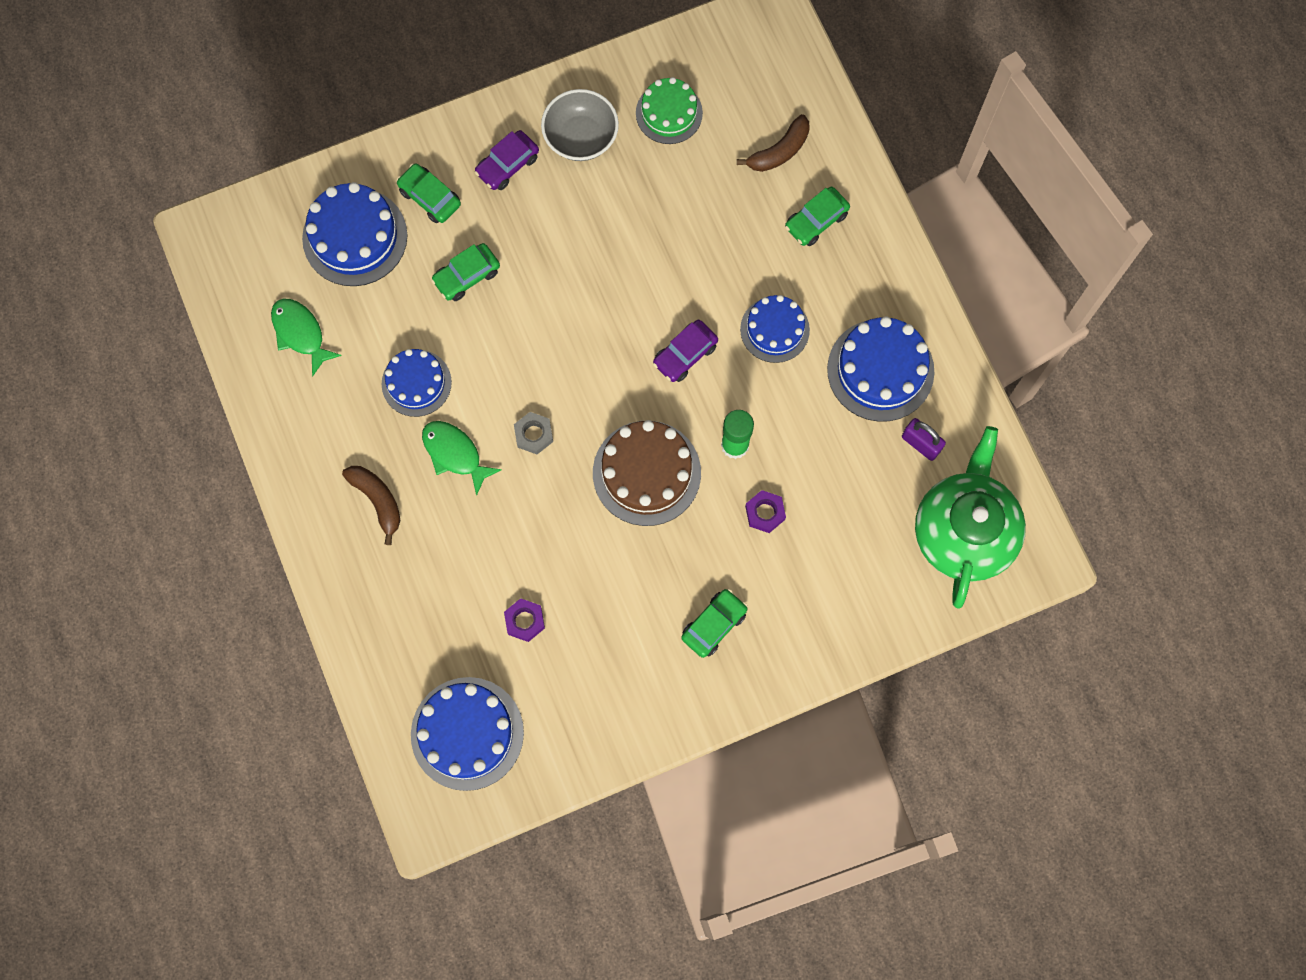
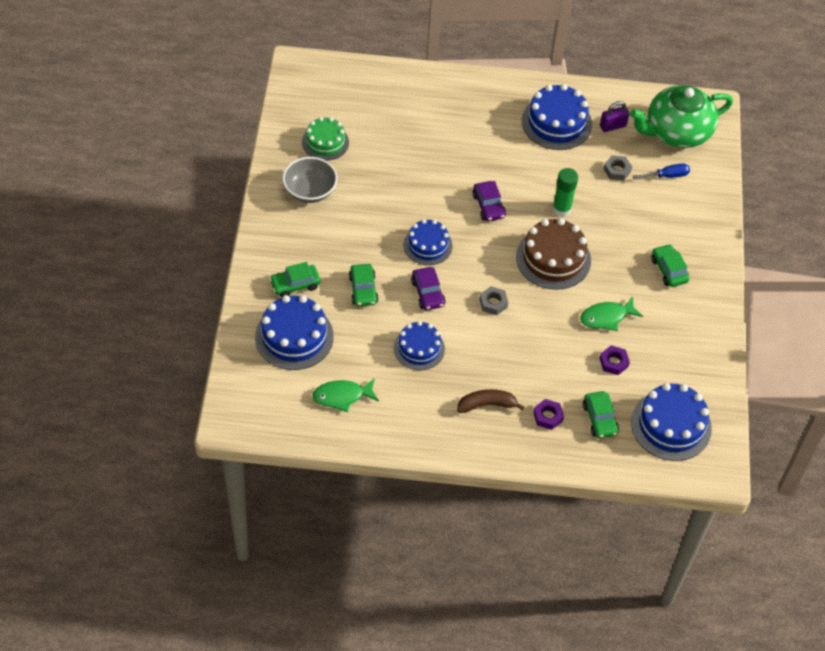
camera: 65 degrees left, 20 degrees down
(455, 454) = (480, 349): green fish -> green fish (606, 317)
(507, 165) = (302, 235): purple car -> purple car (428, 293)
(765, 513) = (612, 214): purple nut -> purple nut (548, 416)
(774, 329) = (500, 157): blue cake -> blue cake (427, 245)
(779, 151) = (388, 104): brown banana -> none
(816, 221) = (444, 108): green car -> green car (600, 419)
(845, 484) = (617, 170): none -> grey nut
(875, 552) = (666, 176): none -> blue screwdriver
(964, 531) = (676, 132): green teapot -> green teapot turned 60 degrees counterclockwise

